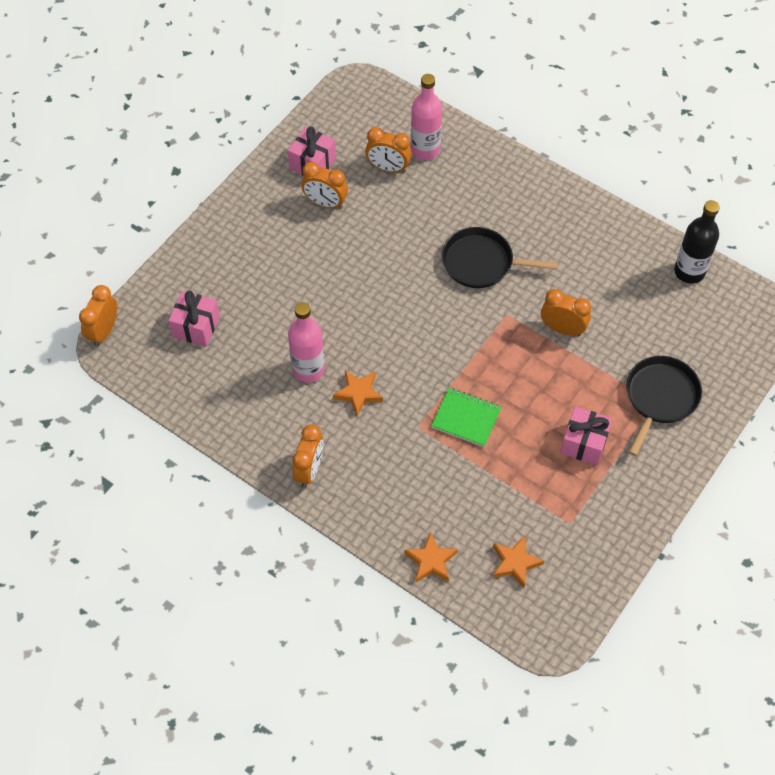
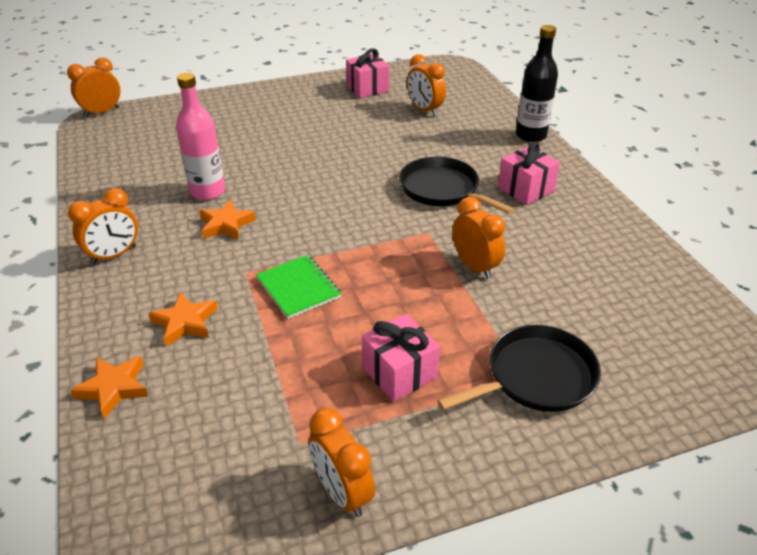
camera: 35 degrees right, 20 degrees down
(196, 327) = (164, 134): pink gift -> pink gift (525, 189)
(325, 203) = (350, 110): orange clock -> orange clock (342, 493)
(425, 149) = (468, 111): pink bottle -> none
(515, 563) = (193, 445): orange star -> orange star (185, 322)
(689, 271) = (669, 283): black bottle -> black bottle (531, 135)

